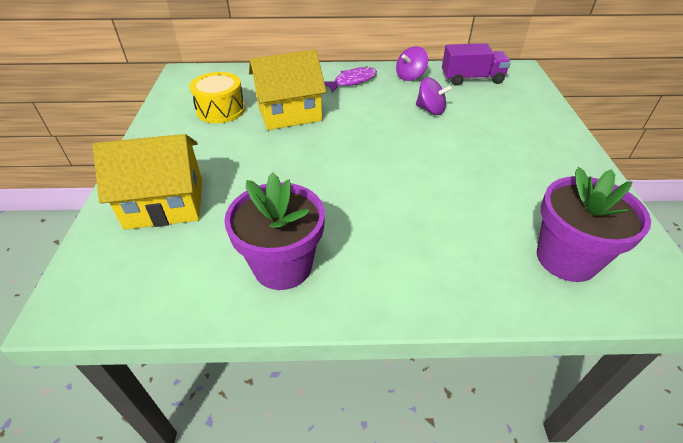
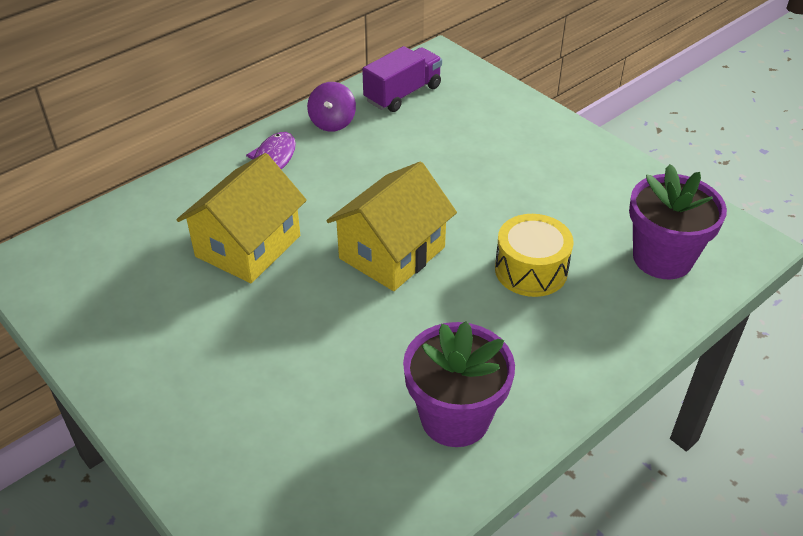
camera: 40 degrees left, 0 degrees up
(165, 203) = (250, 440): yellow house -> yellow house (392, 253)
(221, 110) = (154, 289): yellow drum -> yellow drum (531, 270)
(430, 110) = (402, 159): purple spinning top -> none

